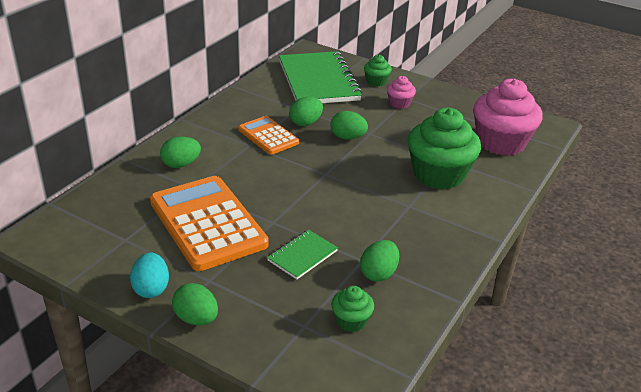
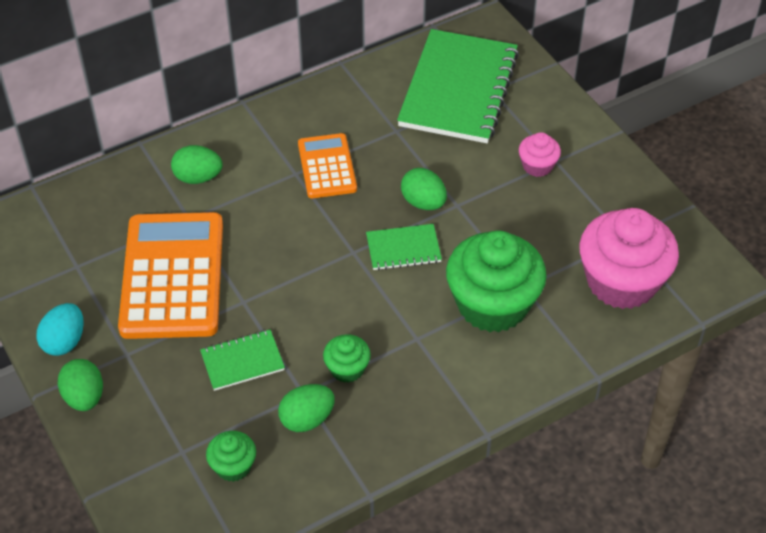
camera: 30 degrees right, 15 degrees up
(305, 123) = (388, 160): green egg -> none
(356, 163) = (403, 249): none -> green notebook
(376, 81) = (537, 115): green cupcake -> green cupcake (347, 369)

